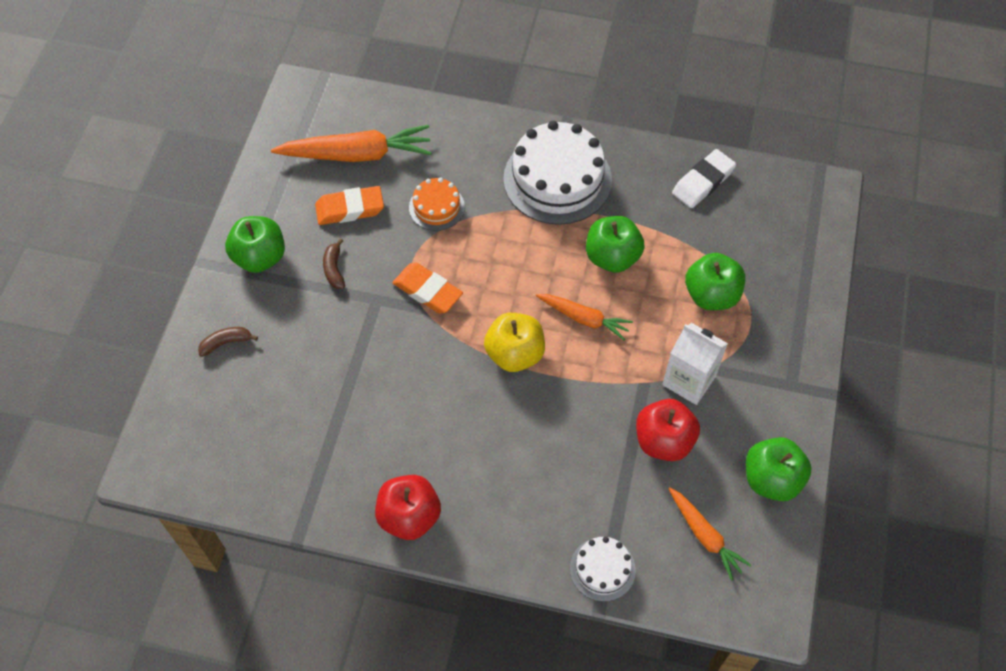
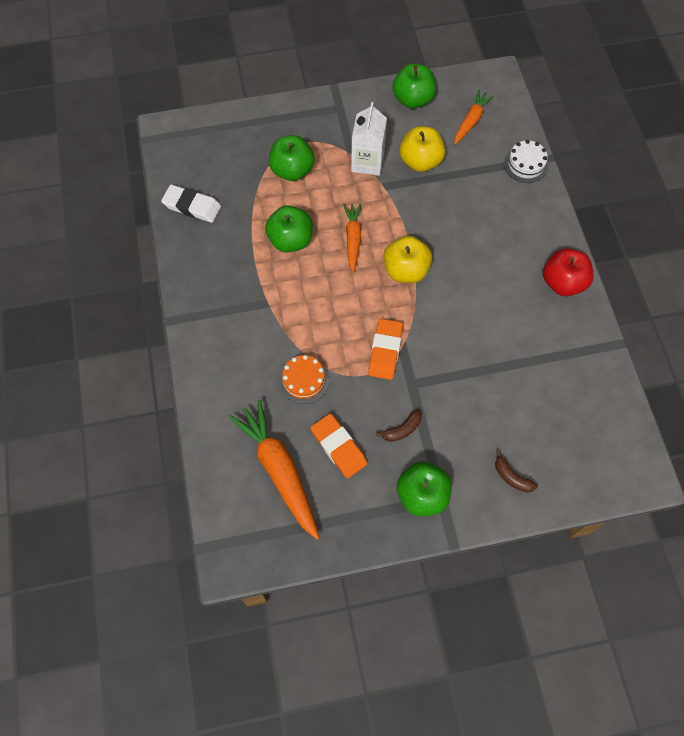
camera: 115 degrees left, 5 degrees up
(557, 179) = (234, 304): white cake -> none
(663, 441) = (420, 161): red apple -> yellow apple

